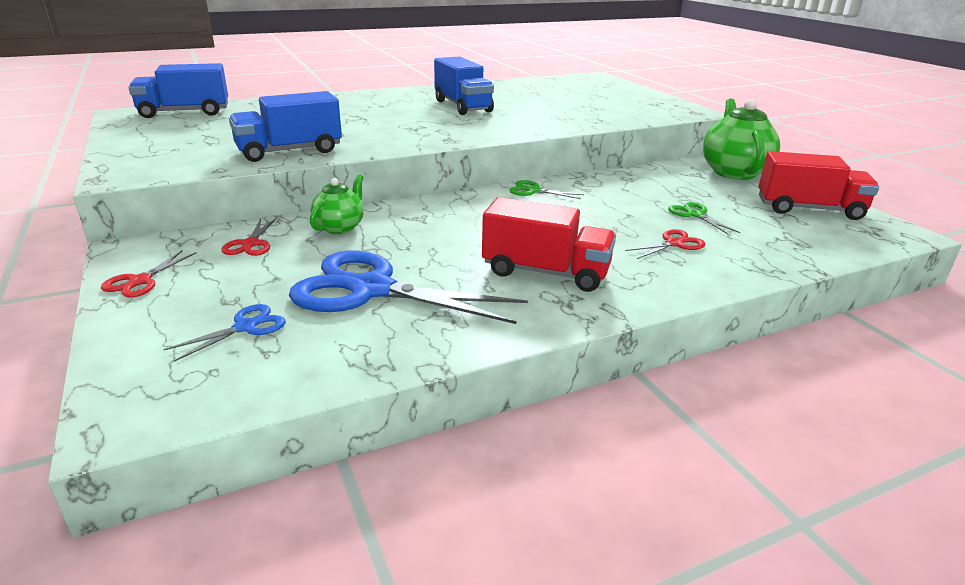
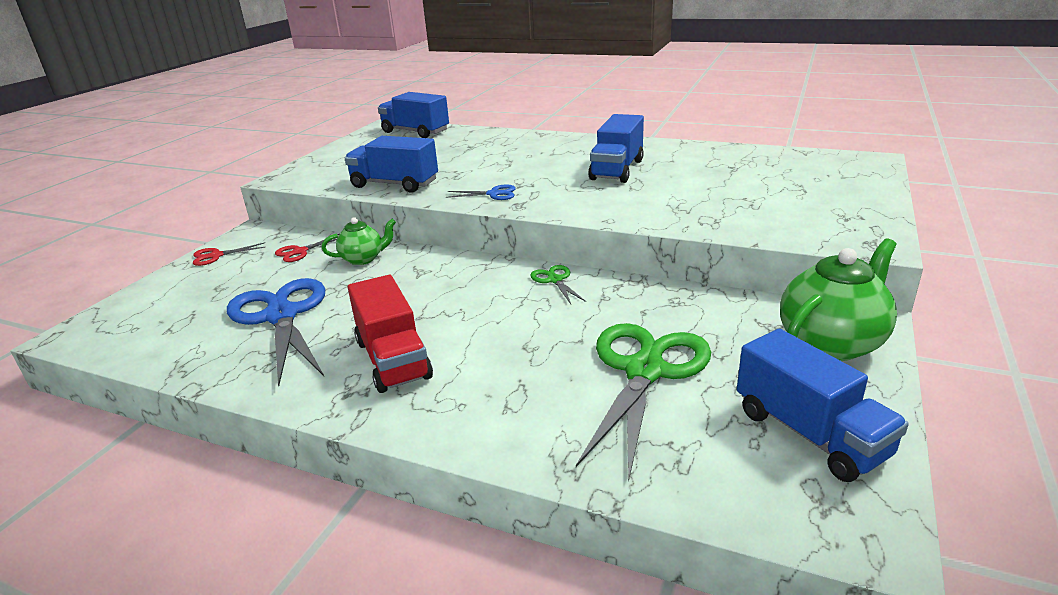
camera: 50 degrees right, 0 degrees up
(245, 327) = (191, 309): blue scissors -> blue scissors (493, 194)
(674, 244) = (547, 390): red scissors -> none
(695, 215) = (644, 371): green scissors -> green scissors, size x2.27
(809, 209) = (809, 433): red truck -> blue truck

